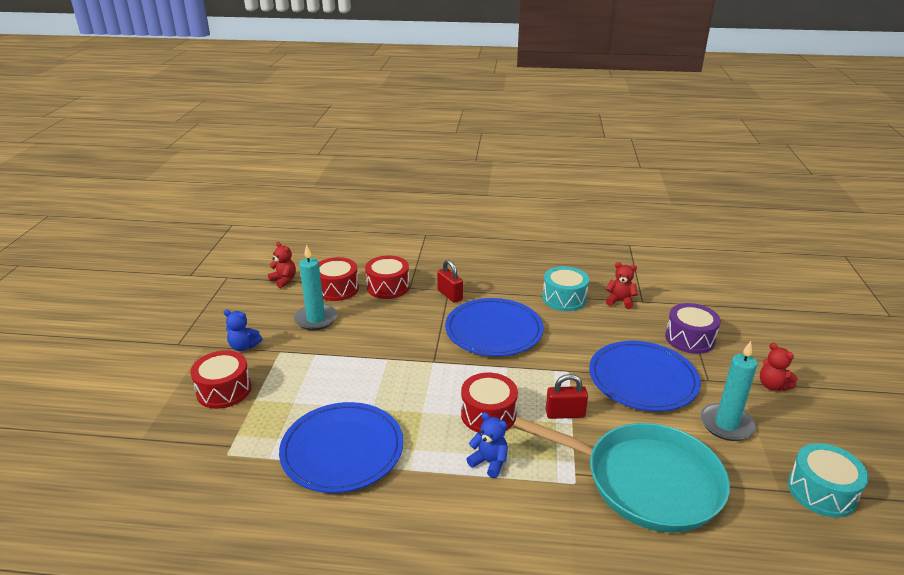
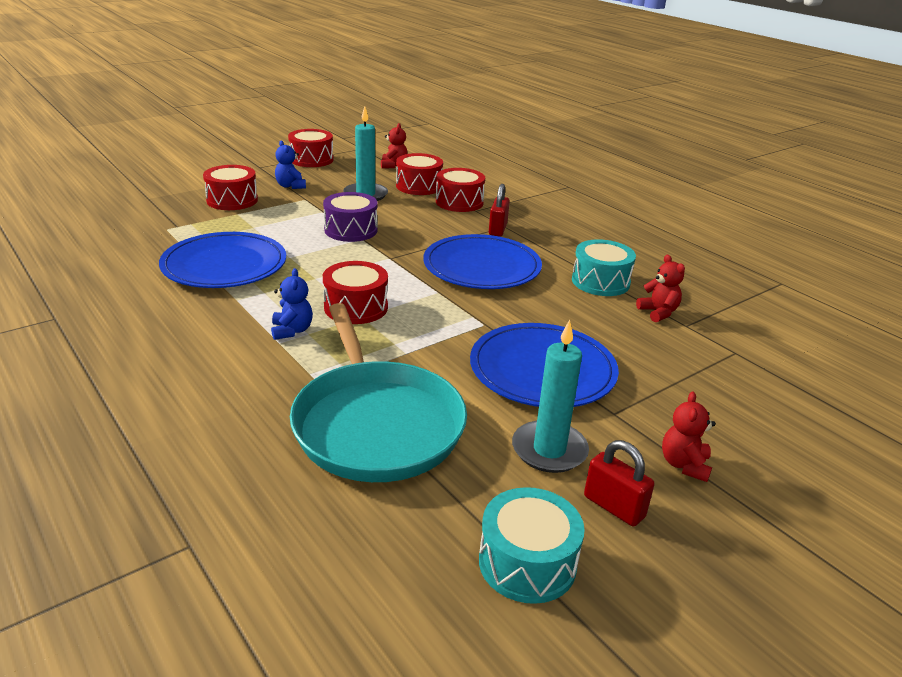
camera: 45 degrees right, 0 degrees up
(208, 311) = (311, 159): none -> red drum
(565, 414) = (414, 344): red padlock -> red padlock (614, 507)
(689, 339) = (671, 377): purple drum -> purple drum (351, 230)

